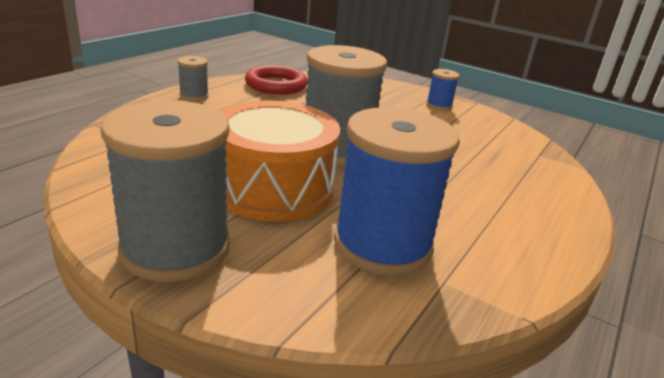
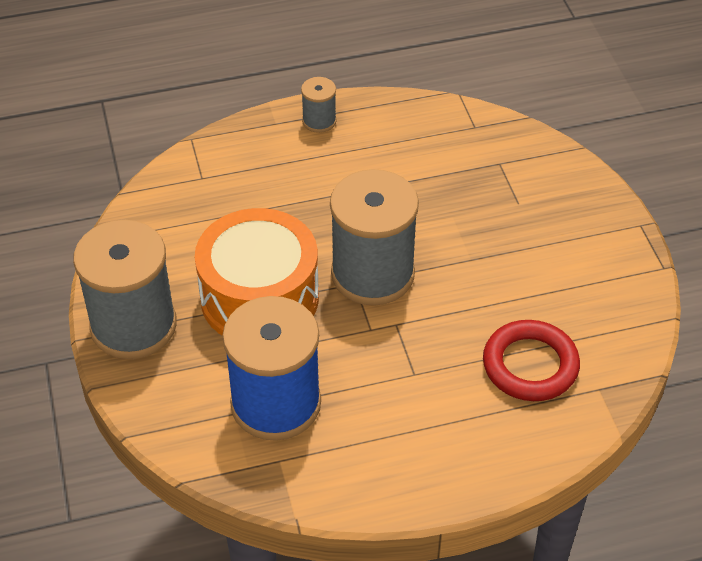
camera: 45 degrees right, 20 degrees up
(276, 85) = (432, 130): red ring -> red ring (530, 365)
(439, 105) = (598, 251): blue spool -> none

